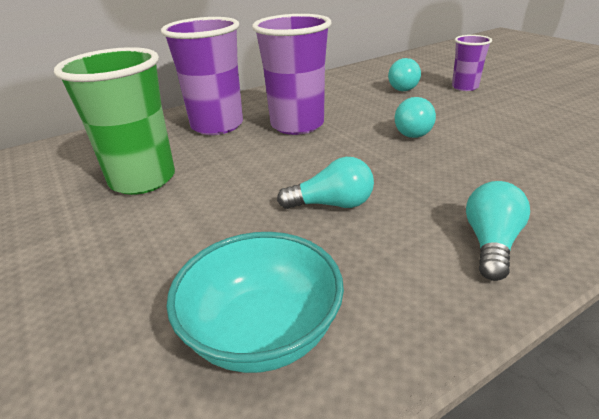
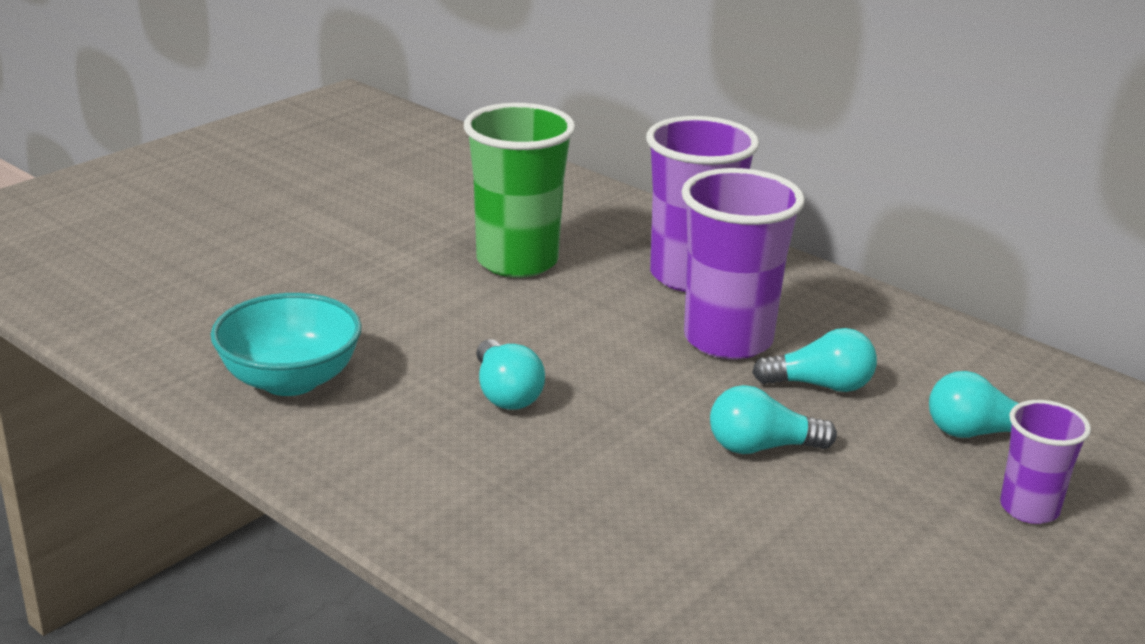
camera: 70 degrees right, 5 degrees down
(491, 243) = (455, 508): turquoise light bulb -> turquoise light bulb (820, 385)

